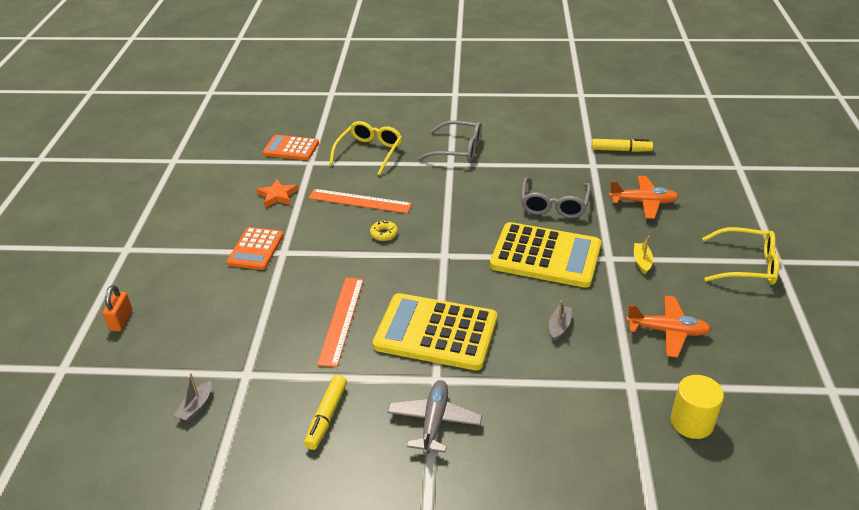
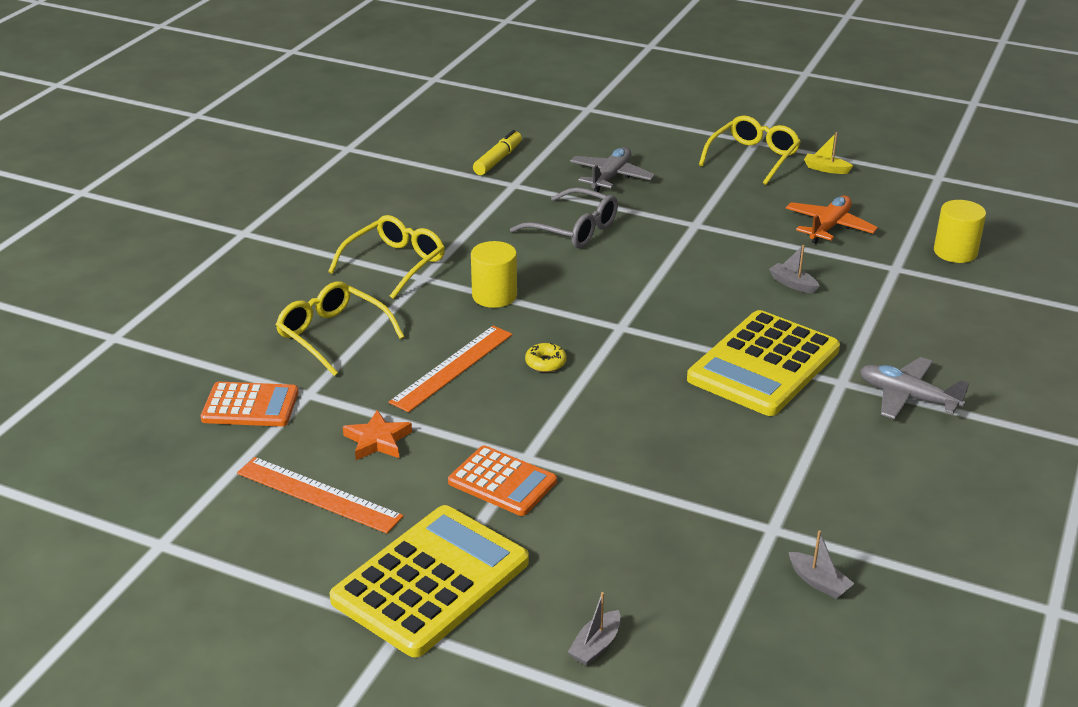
camera: 70 degrees left, 5 degrees down
(121, 320) = (595, 646): orange padlock -> grey boat
(291, 148) = (250, 406): orange calculator -> orange calculator turned 120 degrees counterclockwise
(326, 417) = (874, 473): yellow marker -> none
(341, 320) = (705, 430): orange ruler -> orange ruler (318, 494)
(447, 195) = (494, 296): none -> yellow cylinder
(458, 150) = (395, 264): grey glasses -> yellow glasses
(545, 256) = (668, 260): yellow calculator -> yellow calculator (431, 581)
(642, 262) = (714, 208): yellow boat -> yellow boat (826, 169)
(643, 202) = (611, 177): orange plane -> grey plane

